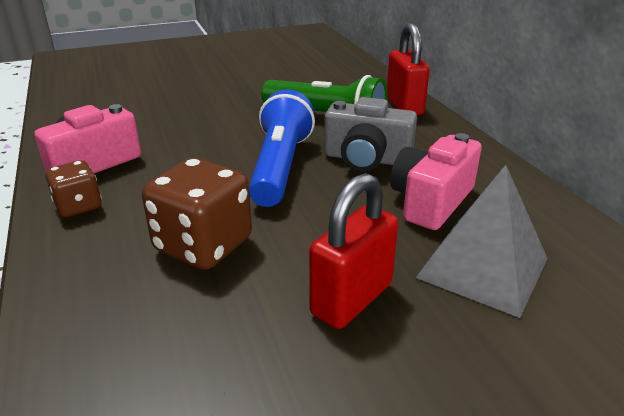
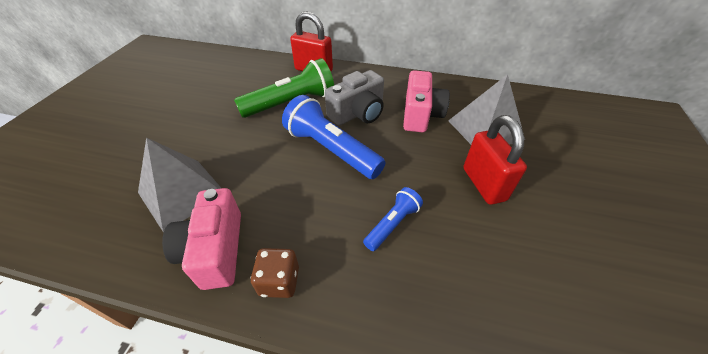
camera: 55 degrees left, 15 degrees up
(143, 124) = (182, 193): none -> grey pyramid
(203, 245) = (392, 224): brown dice -> blue flashlight
(431, 201) = (420, 115): pink camera -> pink camera turned 150 degrees counterclockwise

